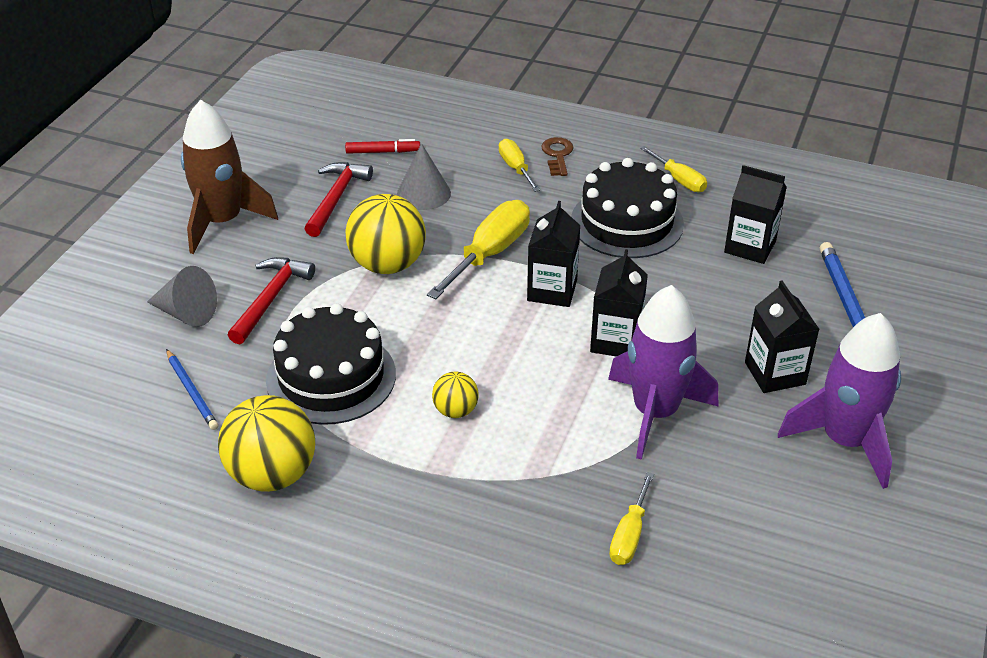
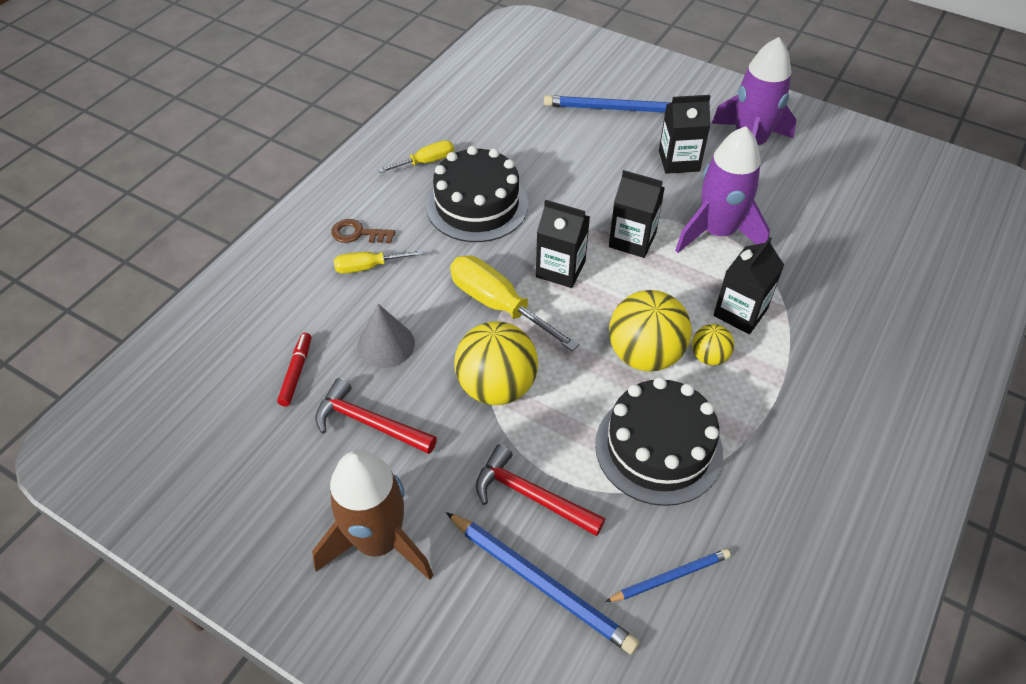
camera: 80 degrees left, 10 degrees up
(186, 313) = (541, 583): grey cone -> blue pencil
(272, 474) = (787, 504): yellow ball -> yellow ball (645, 354)
(629, 535) = (843, 270): yellow screwdriver -> none
(750, 246) = (529, 141): black carton -> black carton (740, 312)

